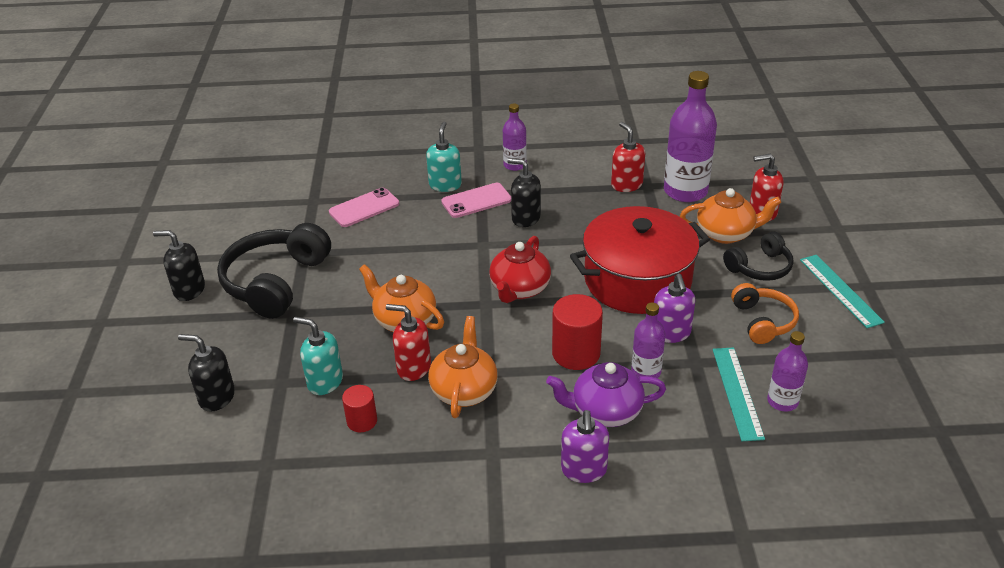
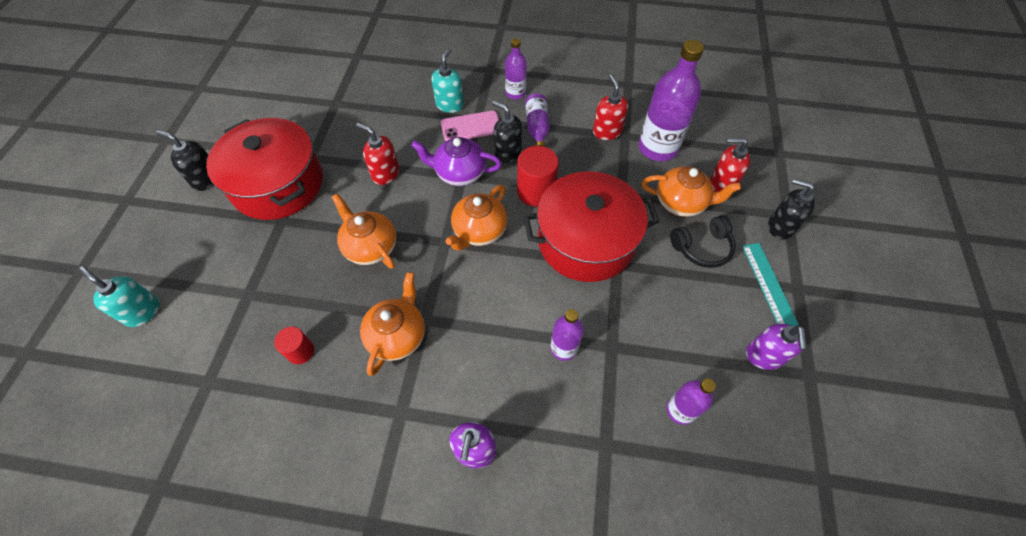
camera: 10 degrees right, 20 degrees up
(217, 397) = (191, 299): black soap dispenser -> black soap dispenser (780, 227)
(276, 282) = (278, 184): black headphones -> red pot
(325, 381) = (284, 301): turquoise soap dispenser -> turquoise soap dispenser (142, 312)
(364, 208) = (375, 118): pink phone -> none
(413, 367) = (362, 301): red soap dispenser -> red soap dispenser (385, 174)
(519, 289) = (479, 231): red teapot -> orange teapot
(550, 191) = (537, 127): none -> purple bottle
(576, 353) = (507, 314): red cylinder -> red cylinder (536, 192)
(605, 411) = (514, 386): purple teapot -> purple teapot (459, 173)
(671, 333) = (599, 308): purple soap dispenser -> purple soap dispenser (764, 356)
(737, 392) = (640, 390): turquoise ruler -> none
(763, 321) = (687, 311): orange headphones -> none

